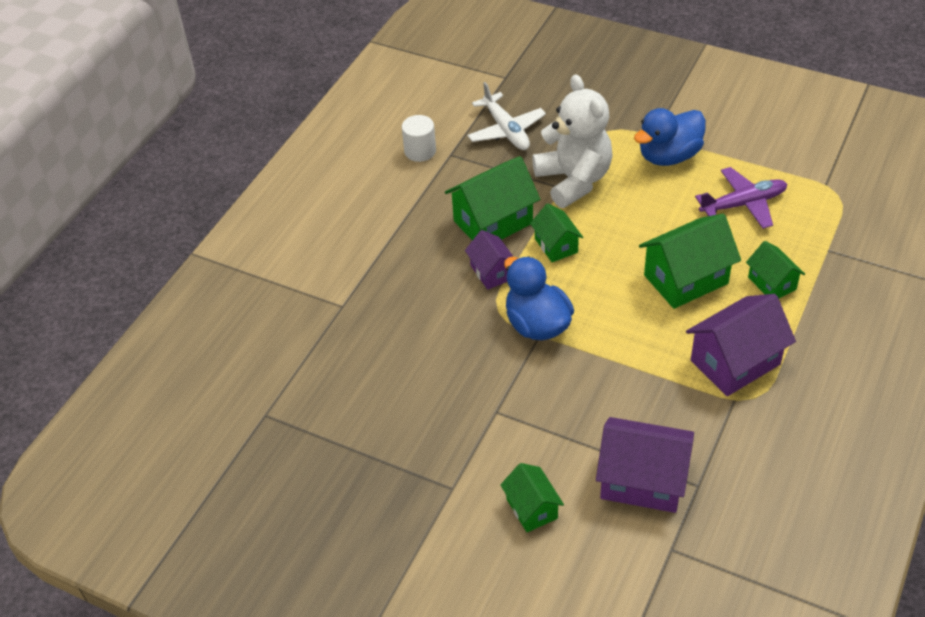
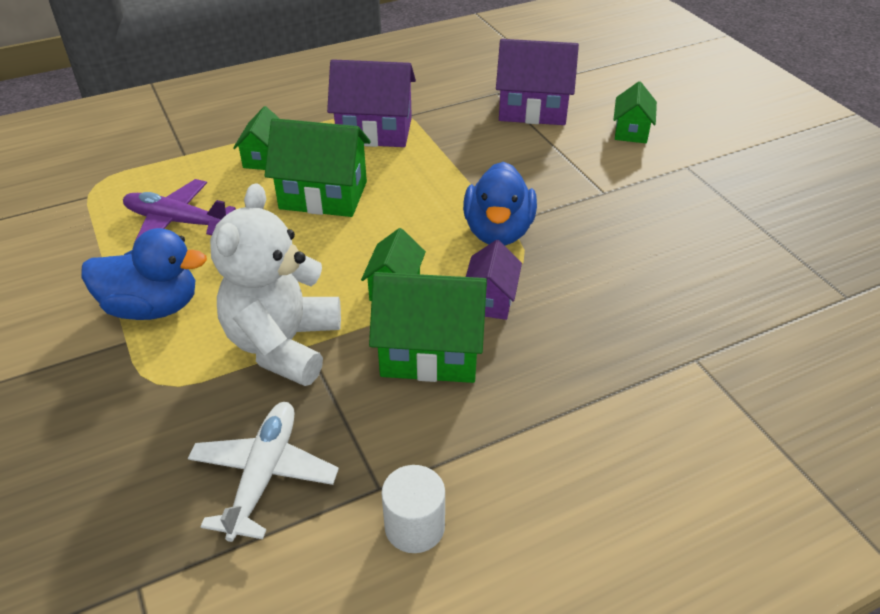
camera: 145 degrees left, 5 degrees down
(642, 481) = (533, 109): purple house -> purple house turned 45 degrees counterclockwise

